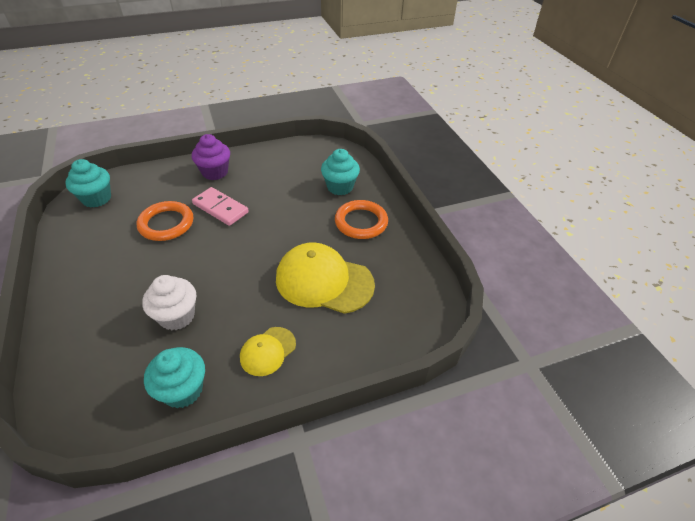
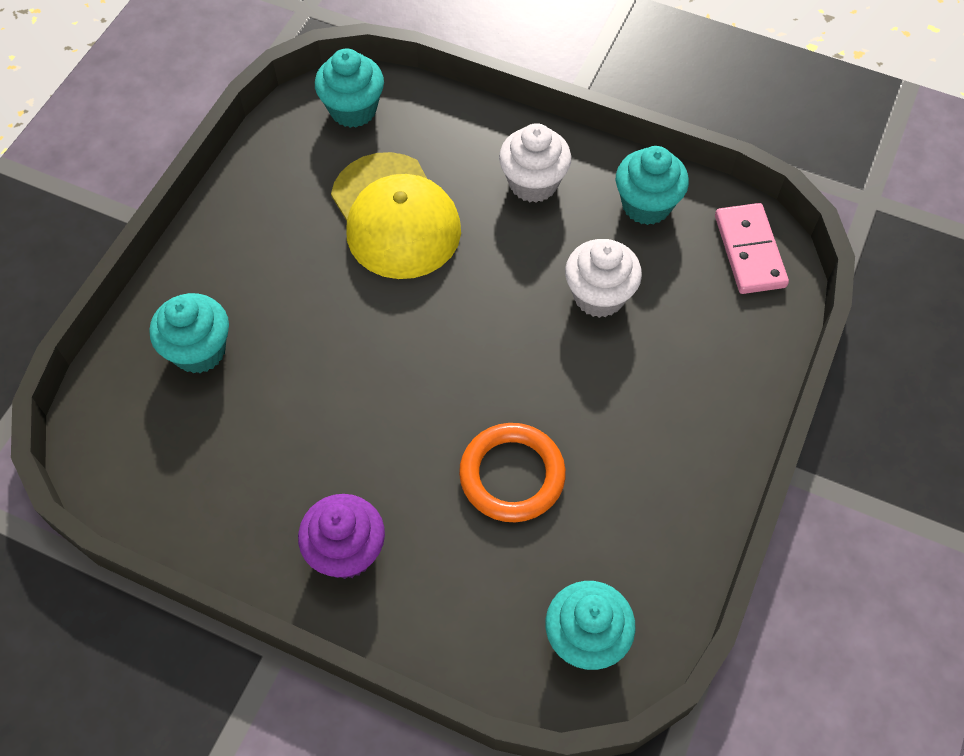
camera: 135 degrees left, 15 degrees up
(220, 208) = (410, 447): pink domino -> pink domino (749, 251)
(268, 351) = (533, 183): yellow cap -> white cupcake
(361, 222) = (252, 264): orange ring -> none
(412, 317) = (353, 110): none -> turquoise cupcake

